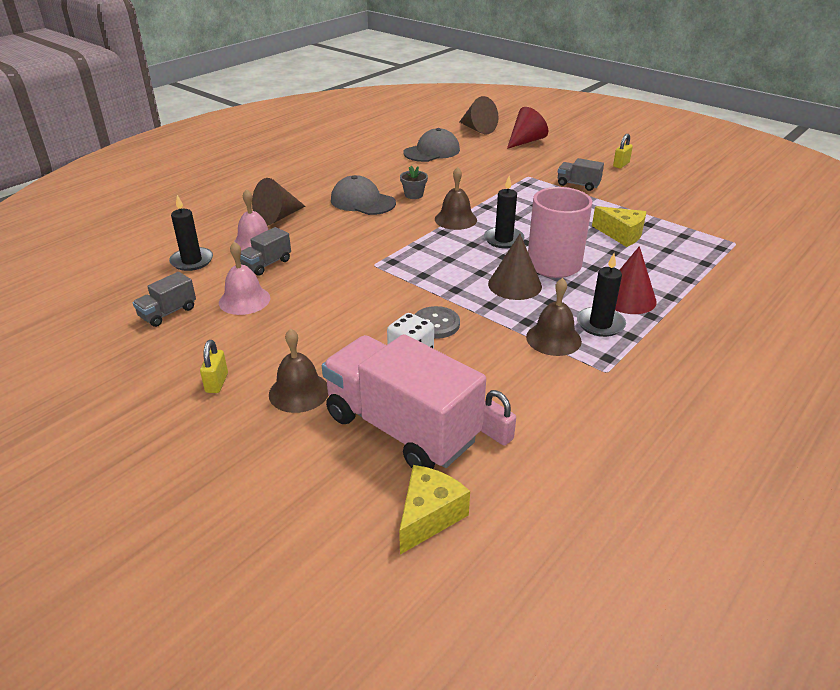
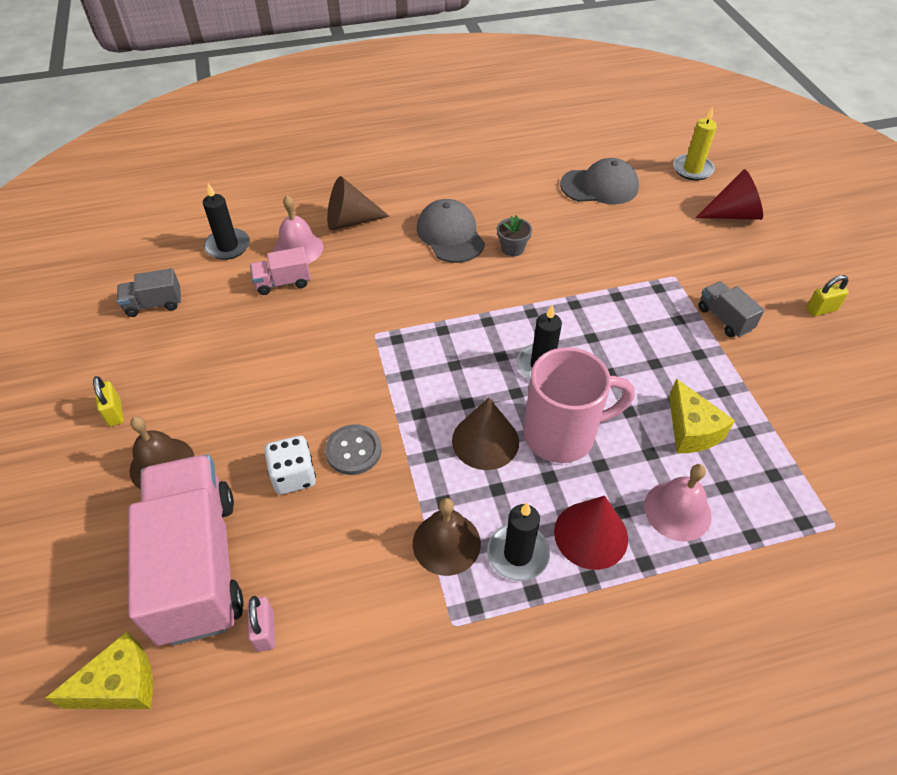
camera: 35 degrees right, 15 degrees up
(217, 383) = (115, 413): yellow padlock -> yellow padlock turned 60 degrees counterclockwise
(244, 300) = (223, 321): pink bell -> pink bell (677, 510)
(266, 264) = (283, 283): grey truck -> pink truck
(455, 219) = (520, 308): brown bell -> none
(478, 129) = (692, 169): brown cone -> yellow candle

